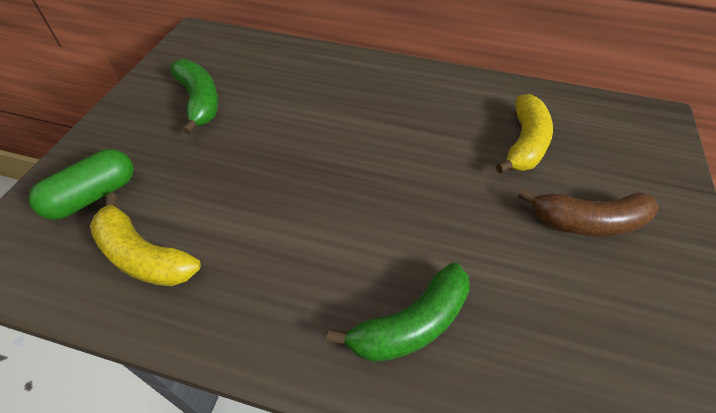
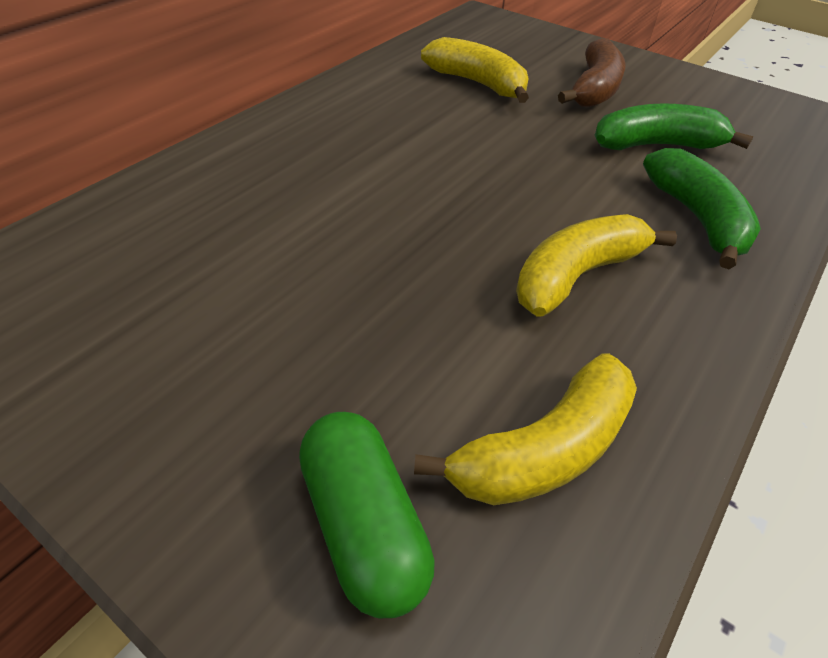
camera: 70 degrees left, 5 degrees down
(199, 101) = (185, 327): green banana -> green banana (656, 145)
(297, 248) = (576, 276): none -> yellow banana

